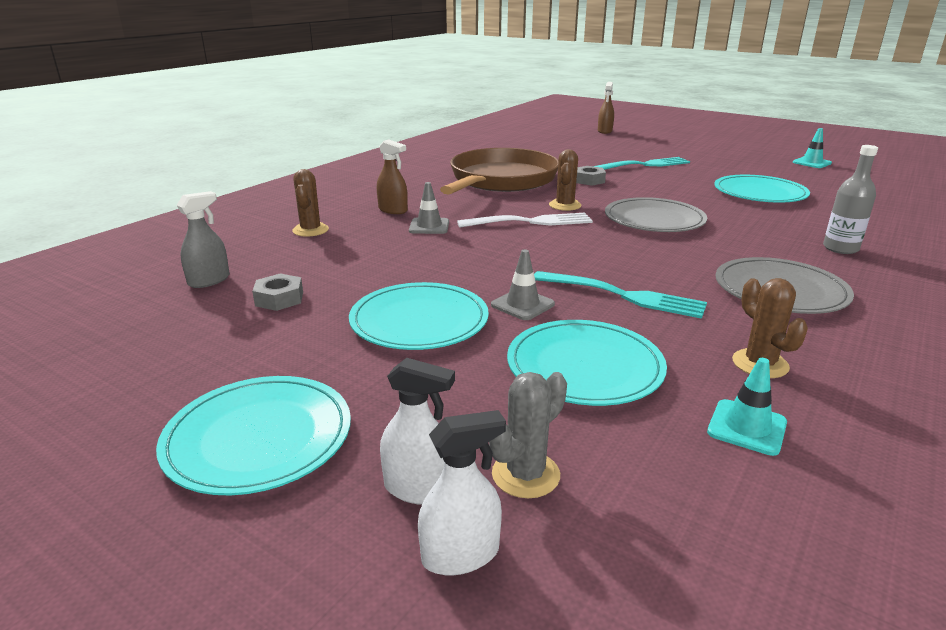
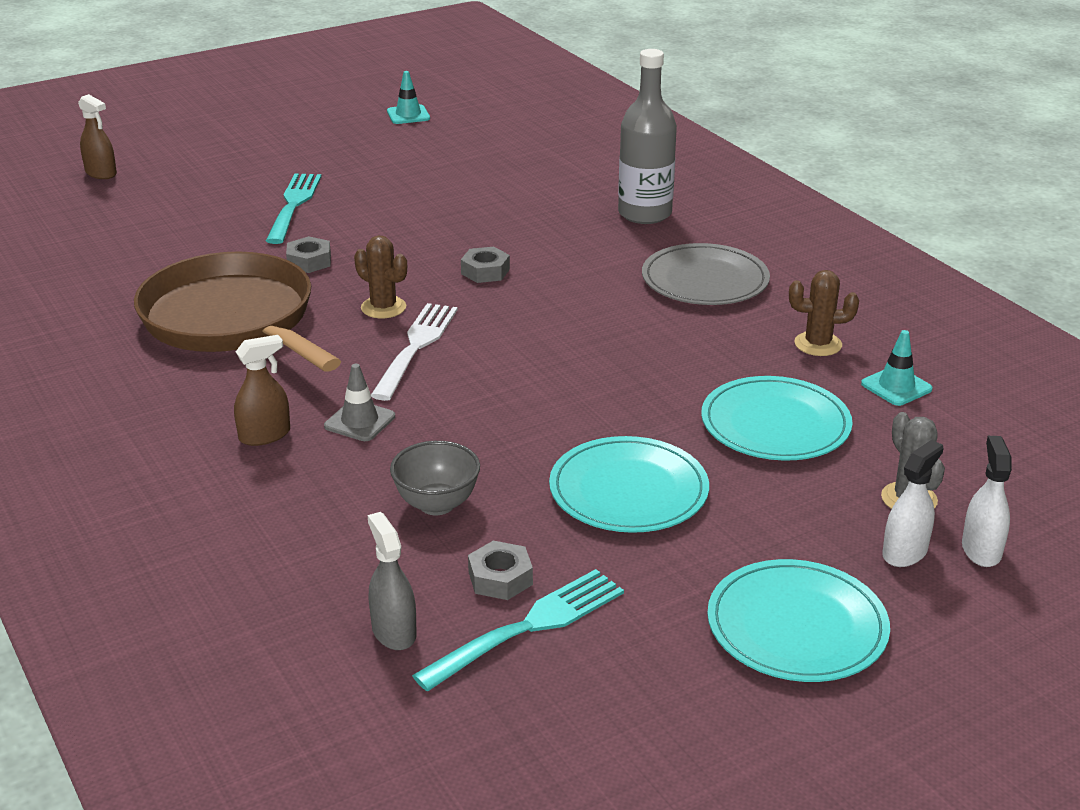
camera: 65 degrees left, 5 degrees up
(310, 230) = (278, 520): brown cactus -> none
(354, 264) = (437, 504): none -> grey bowl
(522, 305) = (636, 419): grey traffic cone -> none
(623, 296) = (658, 358): turquoise fork -> turquoise fork (528, 627)
(654, 219) = (485, 271): grey plate -> grey nut
(760, 193) = (469, 184): turquoise plate -> none
(840, 248) = (644, 214): grey bottle -> grey bottle, size x1.54

